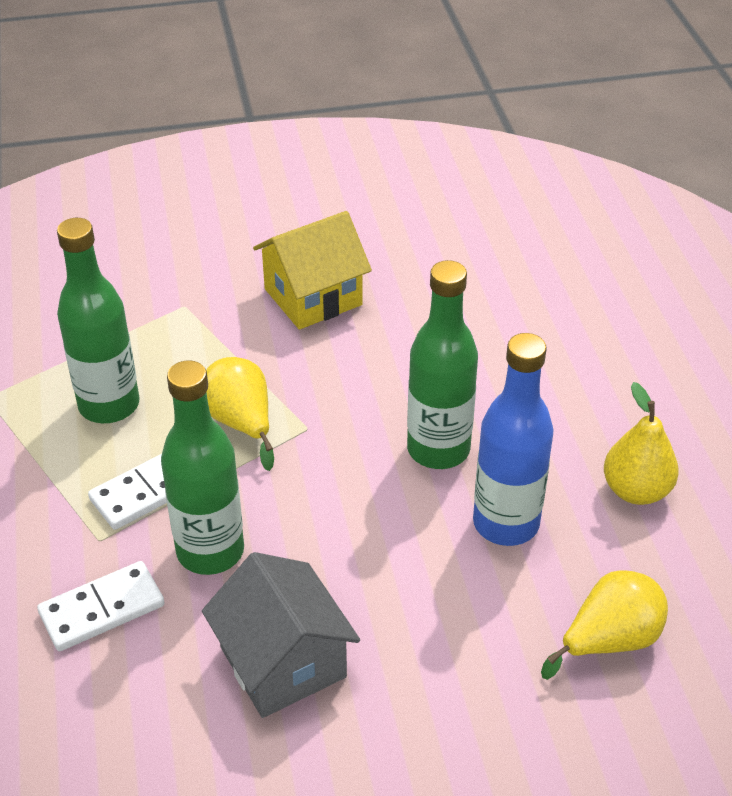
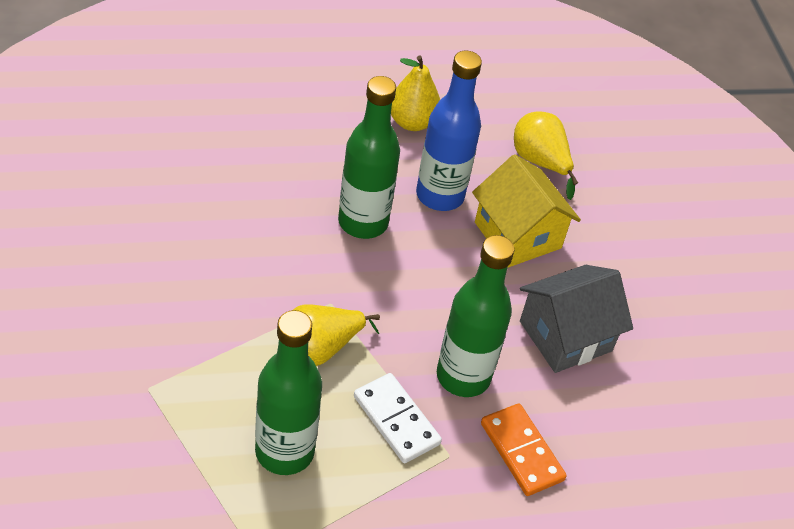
camera: 95 degrees left, 5 degrees up
(102, 609) = (521, 452): white domino -> orange domino
(313, 297) = (156, 284): yellow house -> yellow house (517, 235)

